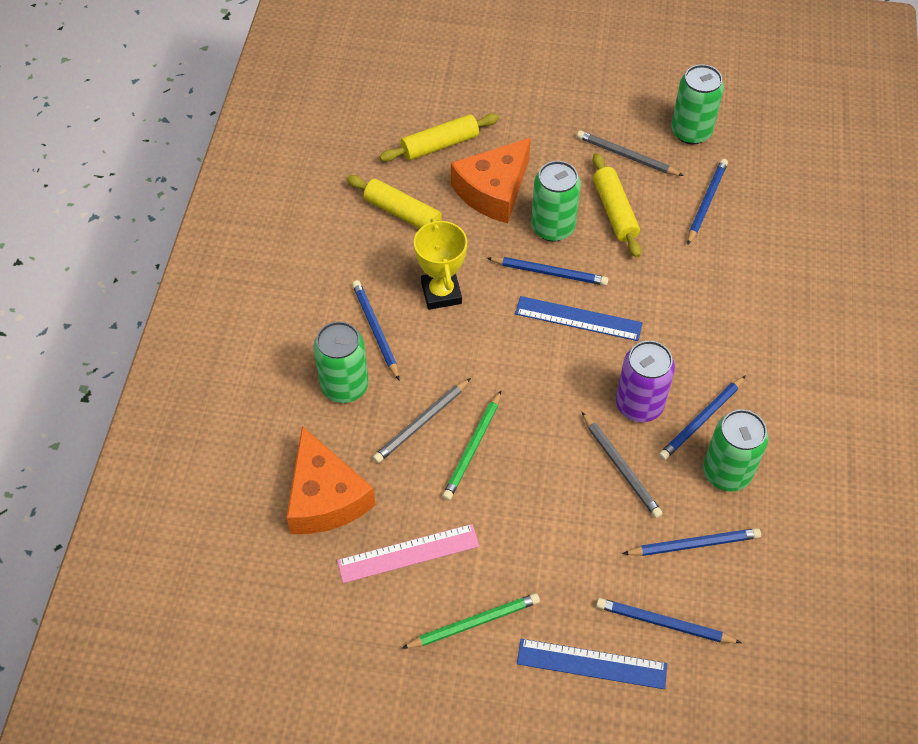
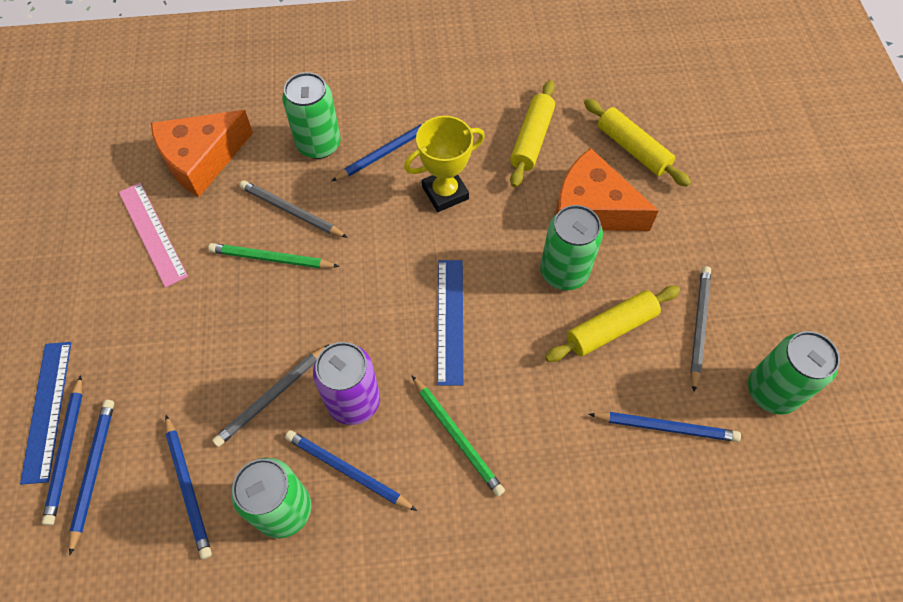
camera: 75 degrees right, 5 degrees up
(473, 623) = (86, 300): green pencil -> green pencil (457, 436)
(549, 273) = (502, 281): blue pencil -> blue pencil (66, 451)

